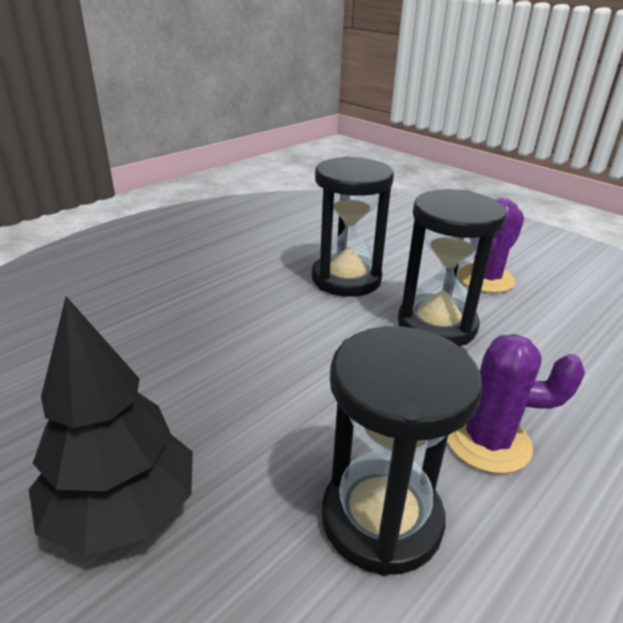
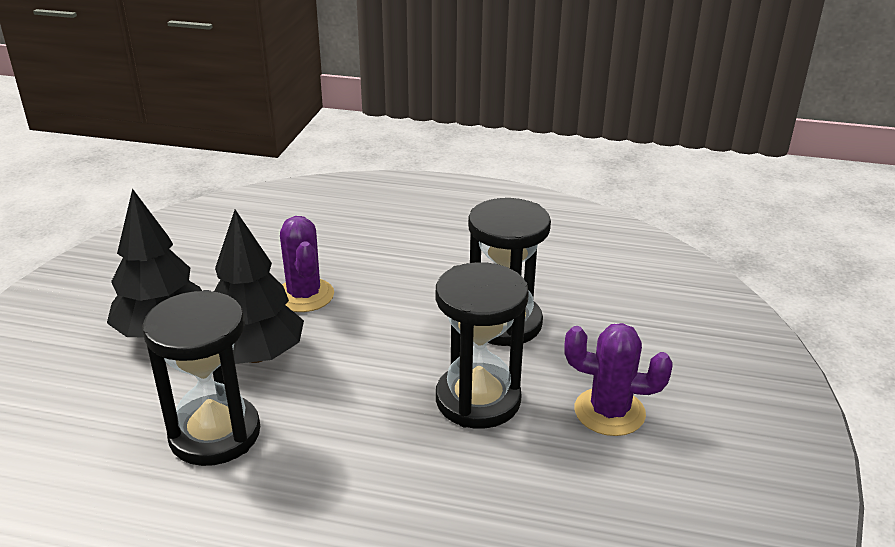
camera: 60 degrees right, 0 degrees up
(258, 436) = (256, 355): none -> black tree
(487, 441) = (329, 468): purple cactus -> purple cactus (304, 295)

